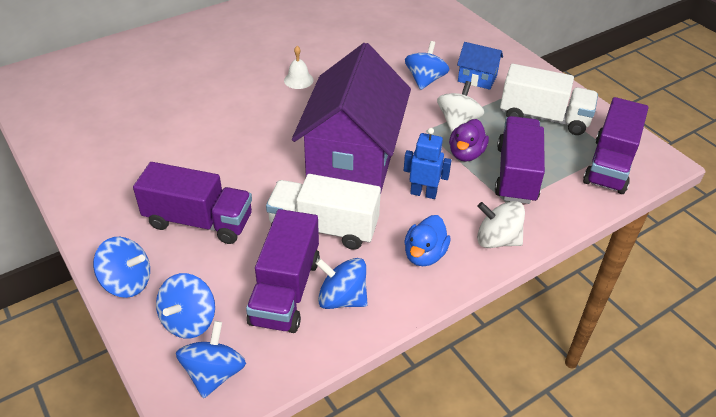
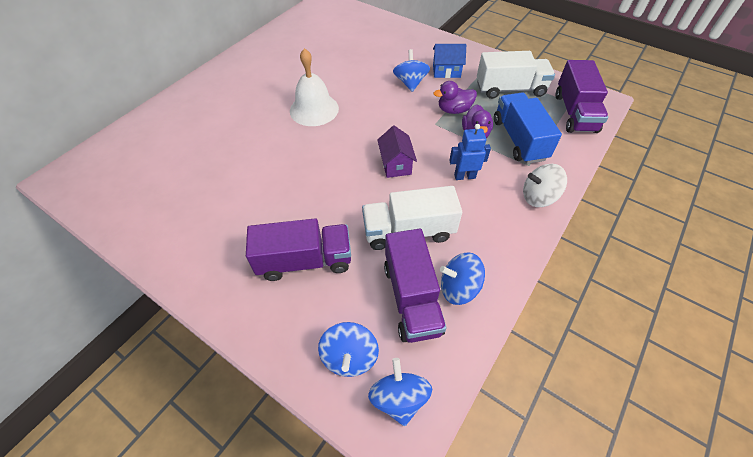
camera: 20 degrees left, 10 degrees up
(127, 282) = (275, 341): blue spinning top -> none
(298, 80) = (314, 109): white bell -> white bell, size x1.98
(353, 159) = (396, 164): purple house -> purple house, size x0.42
(424, 255) = (496, 227): blue duck -> none
(458, 122) = (454, 110): white spinning top -> purple duck
(516, 174) = (519, 139): purple truck -> blue truck

